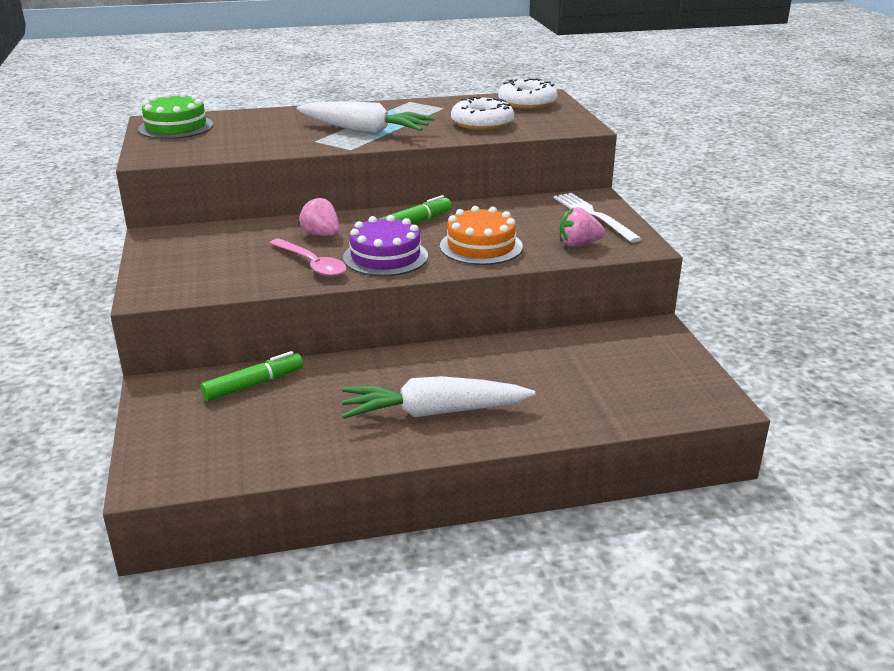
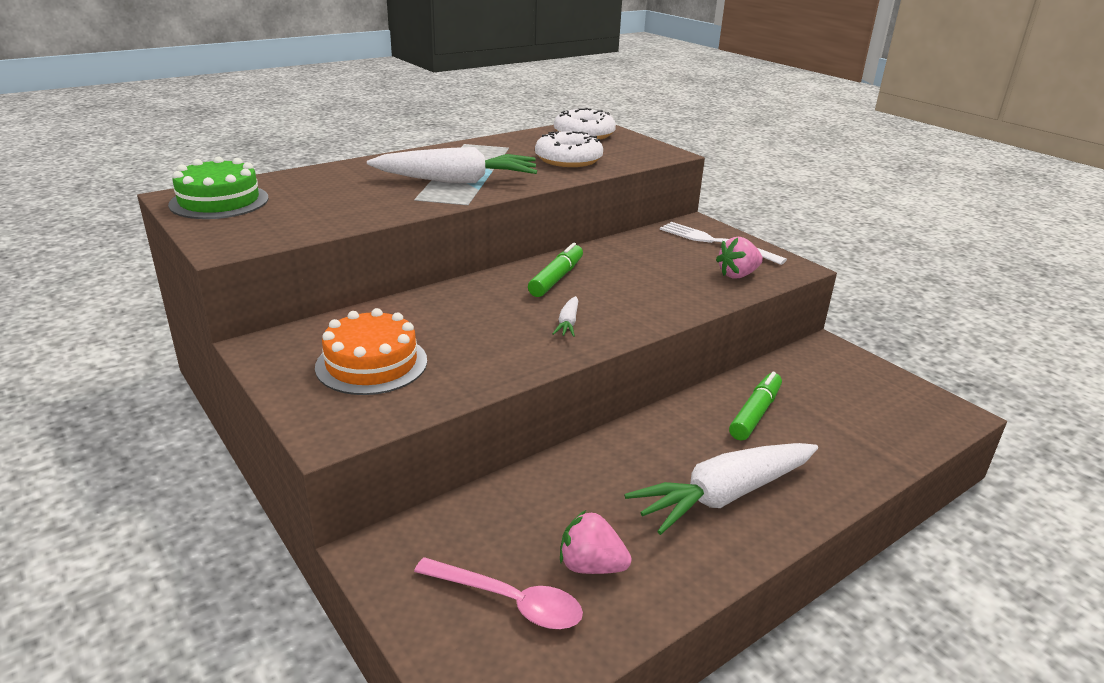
camera: 25 degrees left, 0 degrees up
(253, 385) = (497, 515): green marker -> green marker (755, 413)
(312, 264) = (497, 348): pink spoon -> pink spoon (509, 601)
(321, 235) = (470, 309): pink strawberry -> pink strawberry (591, 566)
(385, 257) = (568, 323): purple cake -> white carrot
(481, 246) = (651, 293): orange cake -> orange cake (371, 364)

